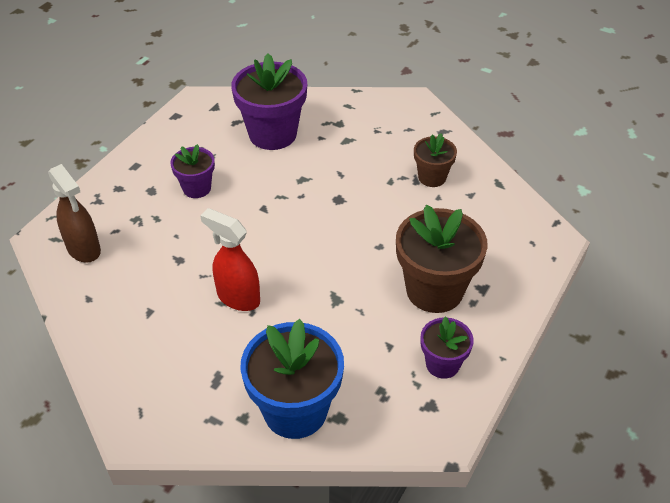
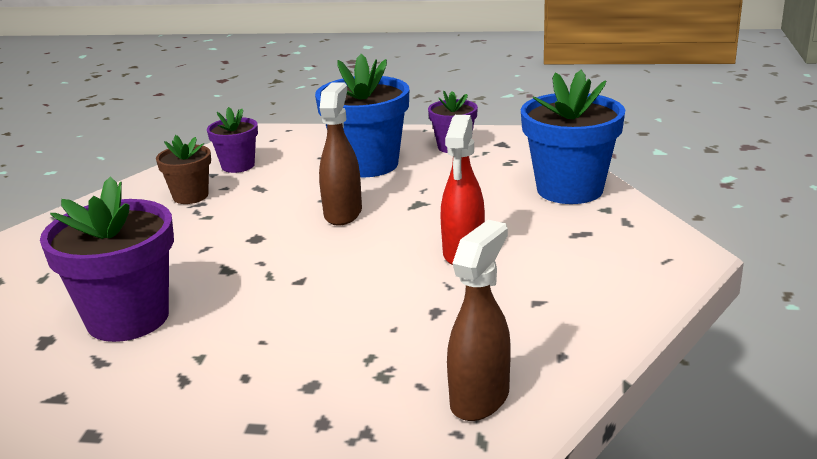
camera: 110 degrees left, 20 degrees down
(197, 188) = (285, 344): purple flower pot -> purple flower pot (238, 166)
(347, 251) = (343, 213): none -> brown spray bottle
(434, 290) = (368, 164): brown flower pot -> blue flower pot

